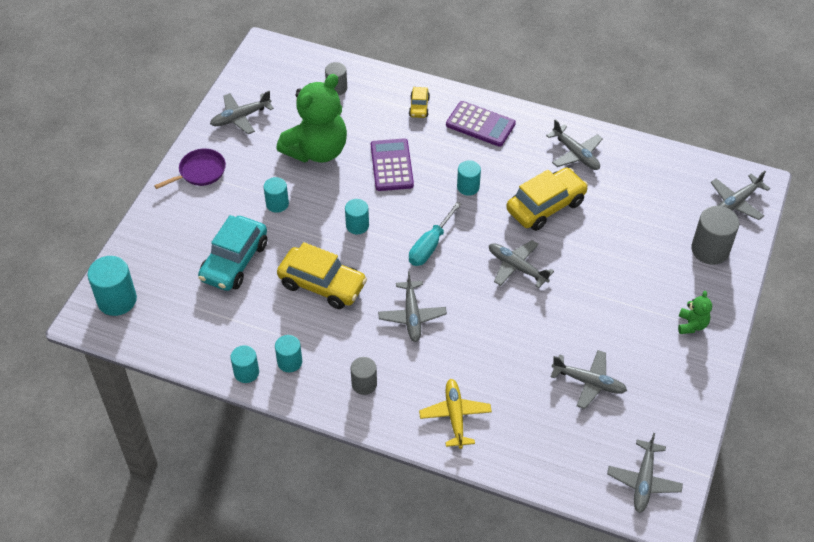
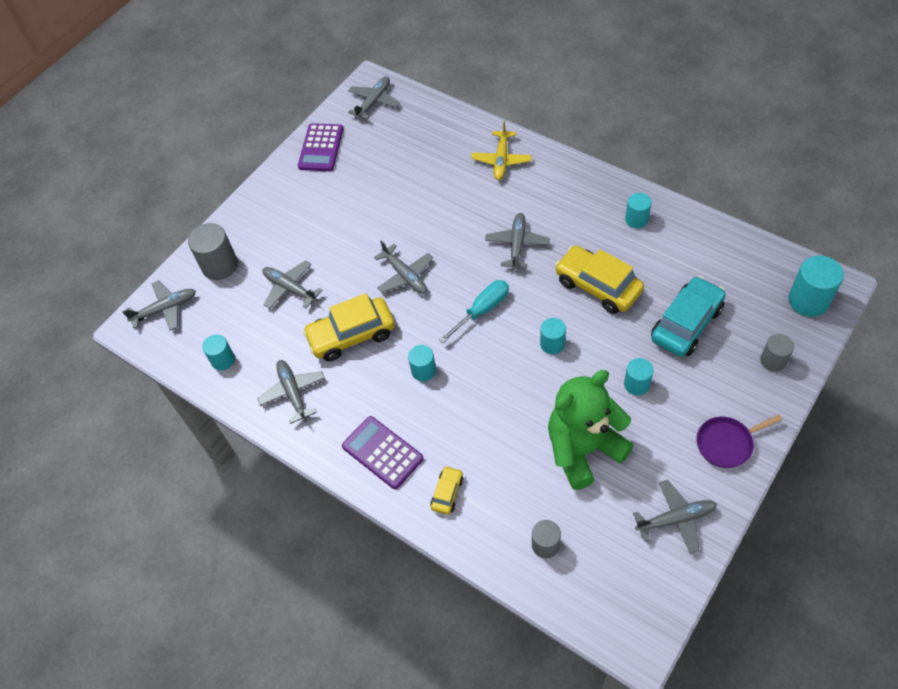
camera: 160 degrees left, 5 degrees up
(246, 372) = (676, 216): turquoise cylinder -> turquoise cylinder (223, 360)
(364, 384) = (572, 193): grey cylinder -> grey cylinder (773, 361)
(391, 165) = (500, 413): purple calculator -> purple calculator (321, 148)
(589, 382) = (383, 171): grey plane -> grey plane (290, 289)
(691, 325) = (275, 203): green teddy bear -> none

